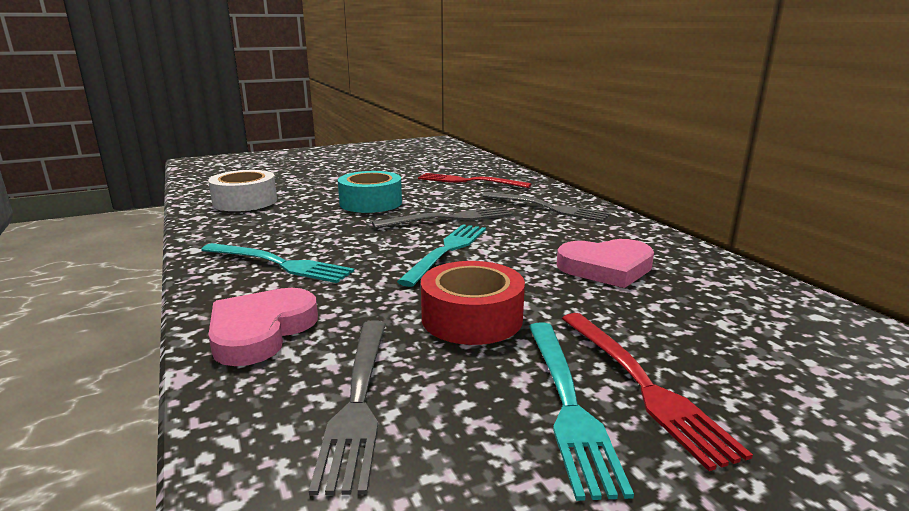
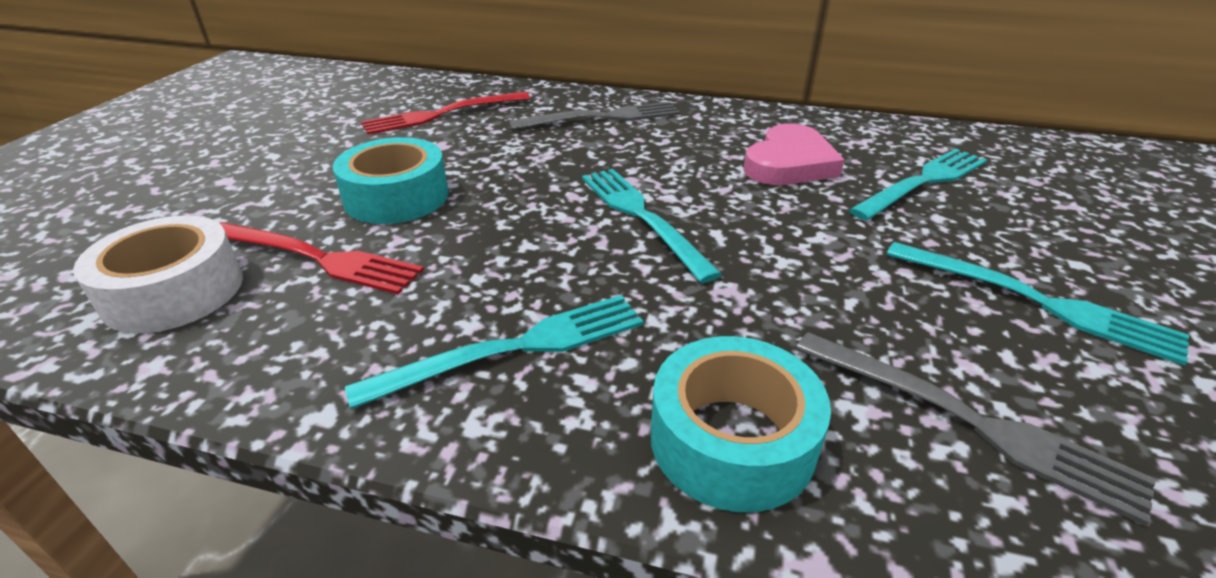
camera: 50 degrees left, 15 degrees up
(261, 331) = (732, 440): pink heart -> turquoise tape
(449, 219) = (545, 175): grey fork -> none
(472, 318) = (833, 276): red tape -> none
(642, 385) = (1022, 254): red fork -> red fork (317, 258)
(688, 319) = (923, 182): none -> turquoise fork

